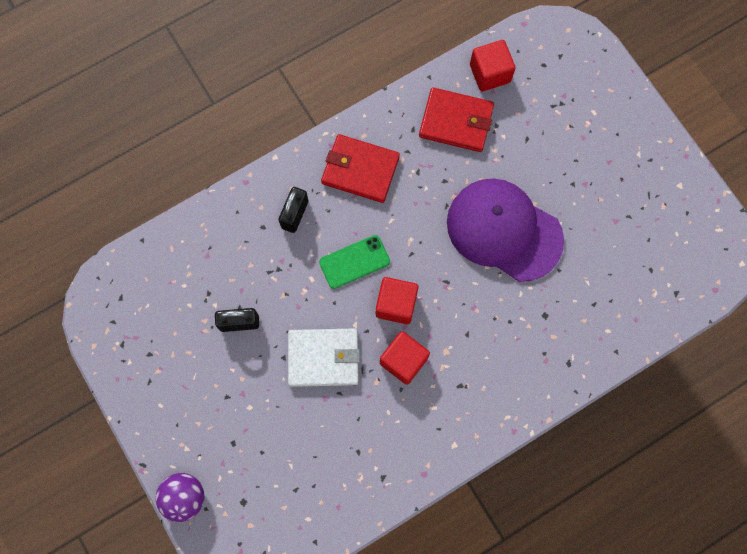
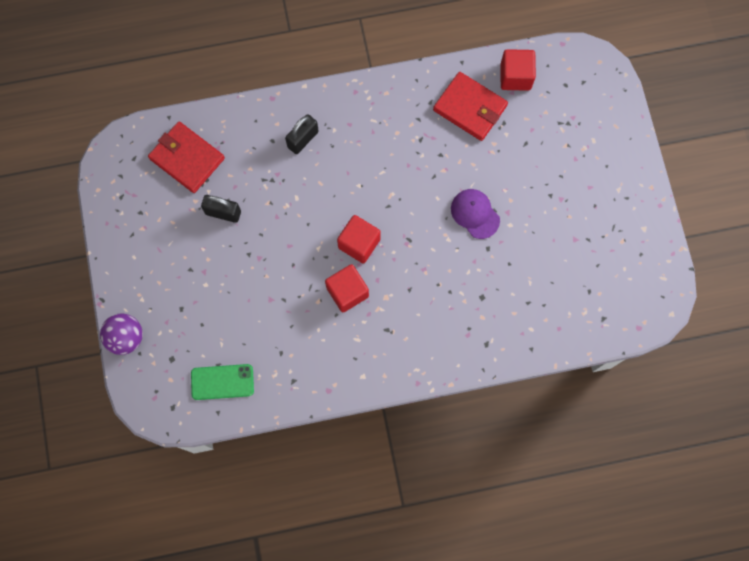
camera: 20 degrees right, 0 degrees up
(323, 358) = (281, 266): white wallet -> none
(354, 262) = (337, 196): green phone -> green phone (222, 382)
(360, 170) = (372, 121): red wallet -> red wallet (187, 158)
(504, 230) = (475, 214): purple cap -> purple cap, size x0.50

